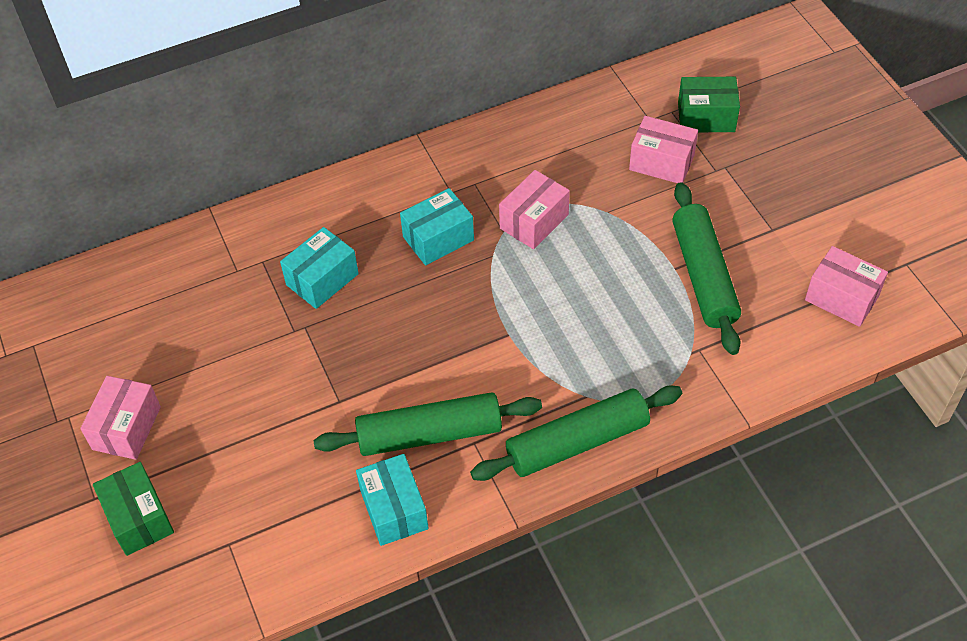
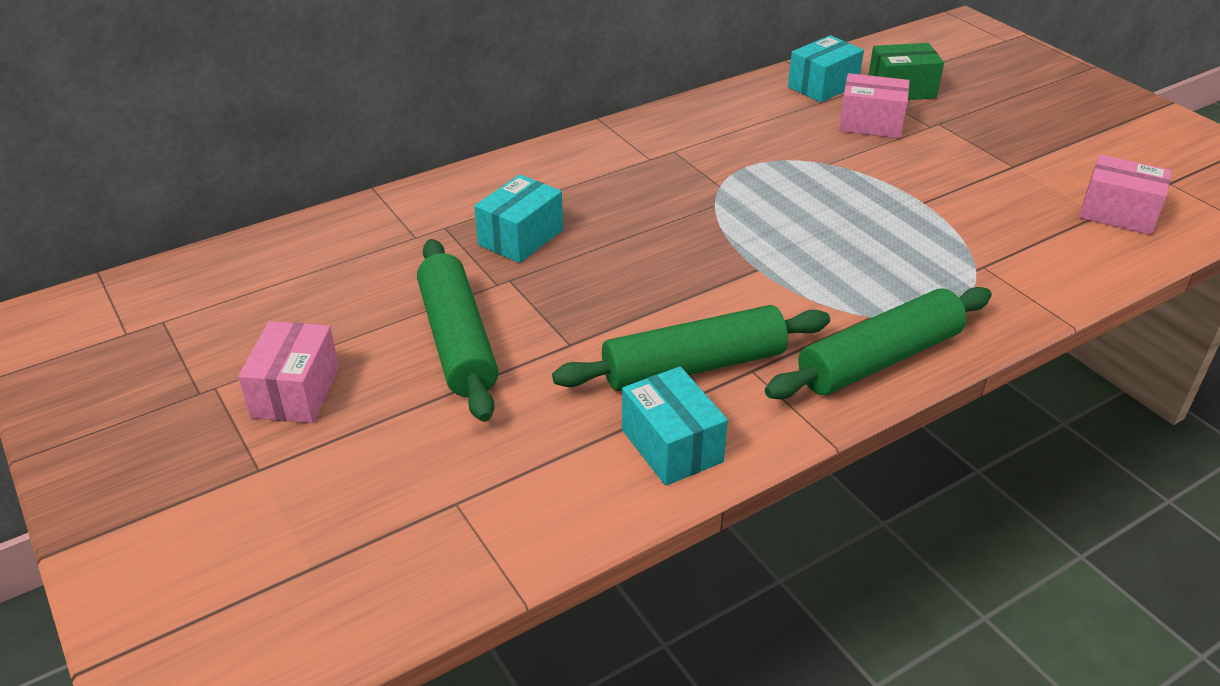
camera: 10 degrees left, 15 degrees down
(139, 518) = (324, 486): green box -> none
(438, 238) = (647, 195): turquoise box -> turquoise box (823, 86)
(534, 221) = (751, 175): pink box -> none
(703, 276) = (958, 206): green rolling pin -> green rolling pin (457, 341)

